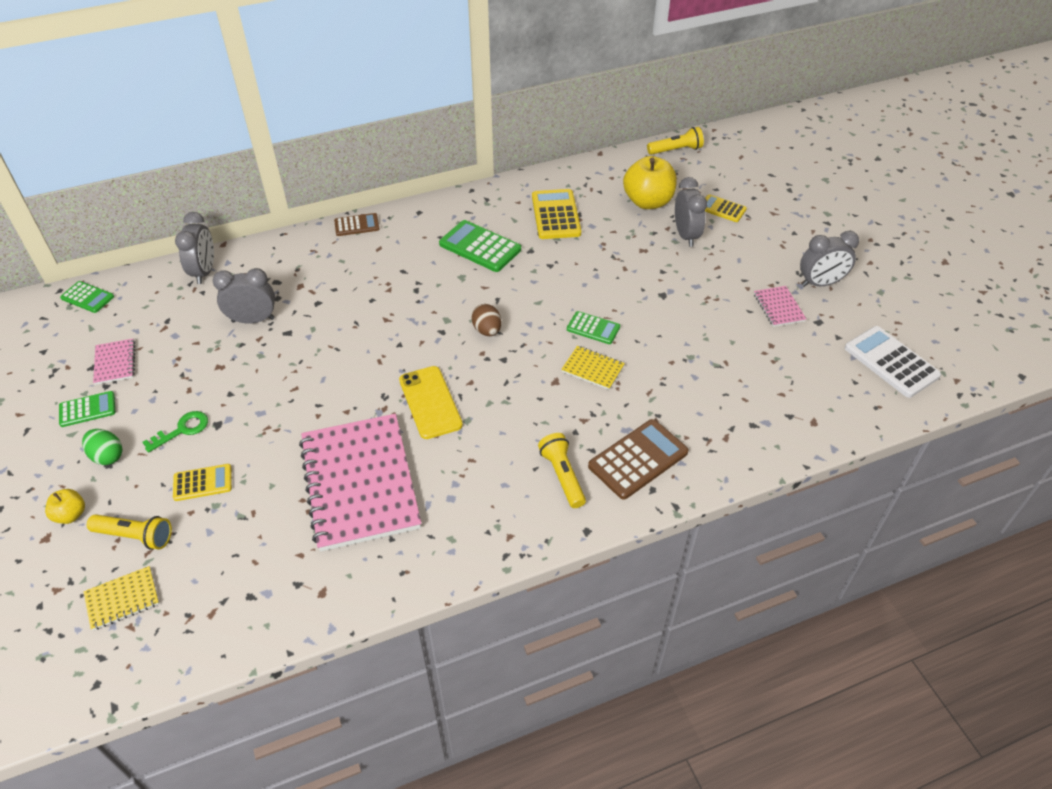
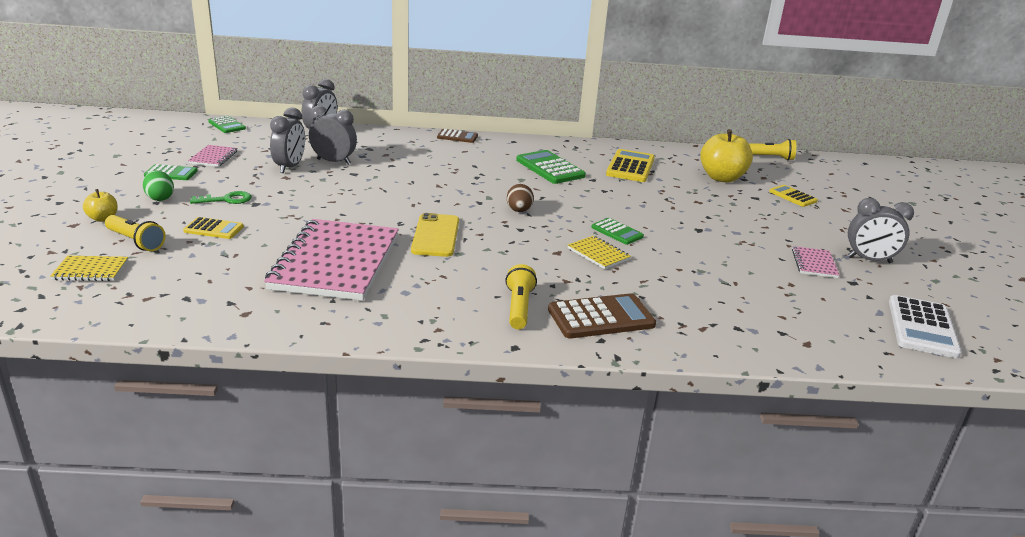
camera: 20 degrees right, 20 degrees down
(686, 235) = (746, 203): grey clock -> grey clock (290, 167)
(891, 362) = (922, 327): white calculator -> white calculator turned 150 degrees counterclockwise

